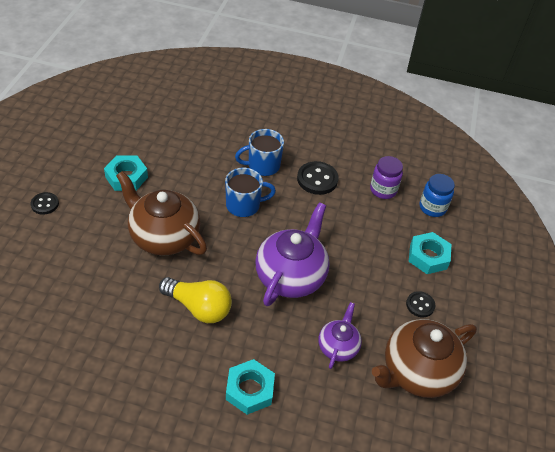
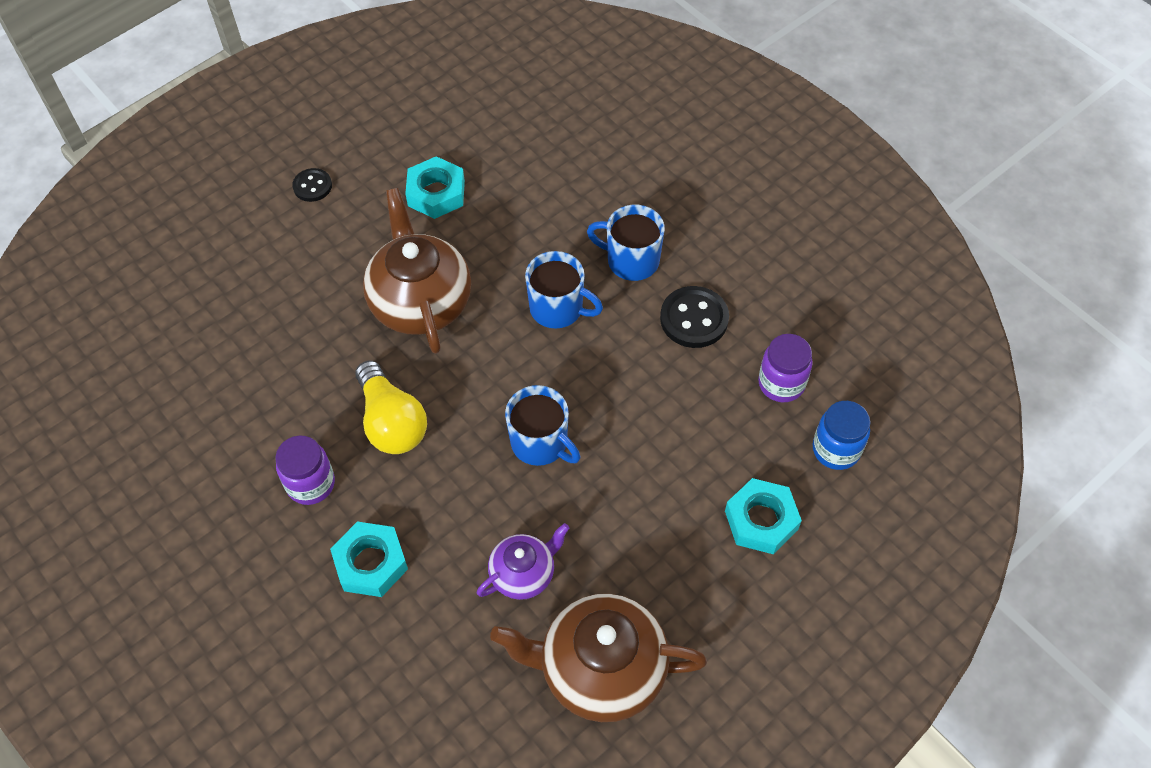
camera: 40 degrees right, 10 degrees up
(177, 366) = (310, 484): none -> purple jar
(291, 276) = (540, 443): purple teapot -> blue mug
(420, 305) = (686, 583): black button -> none

